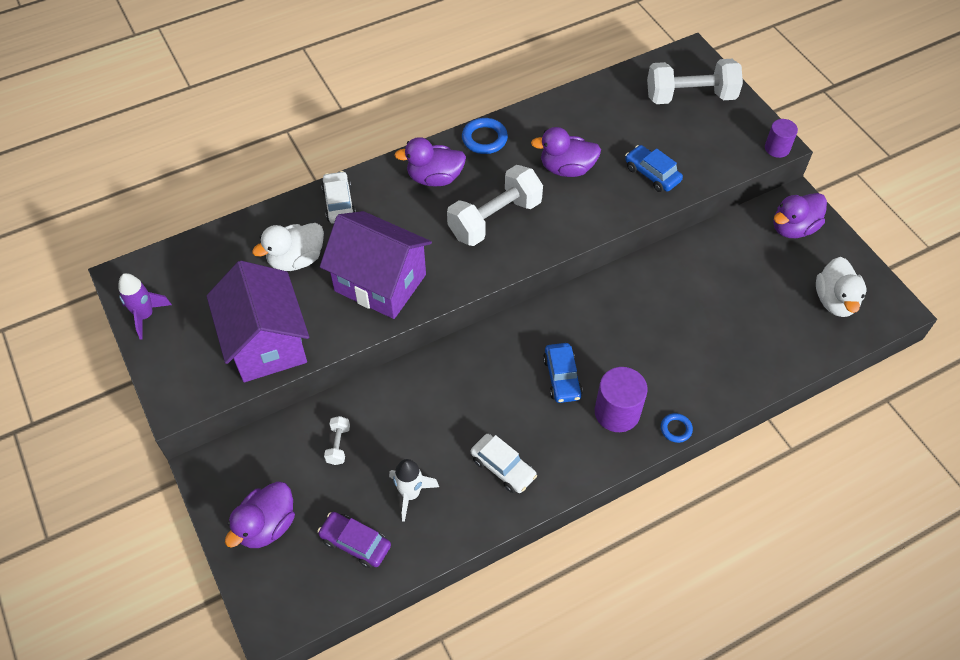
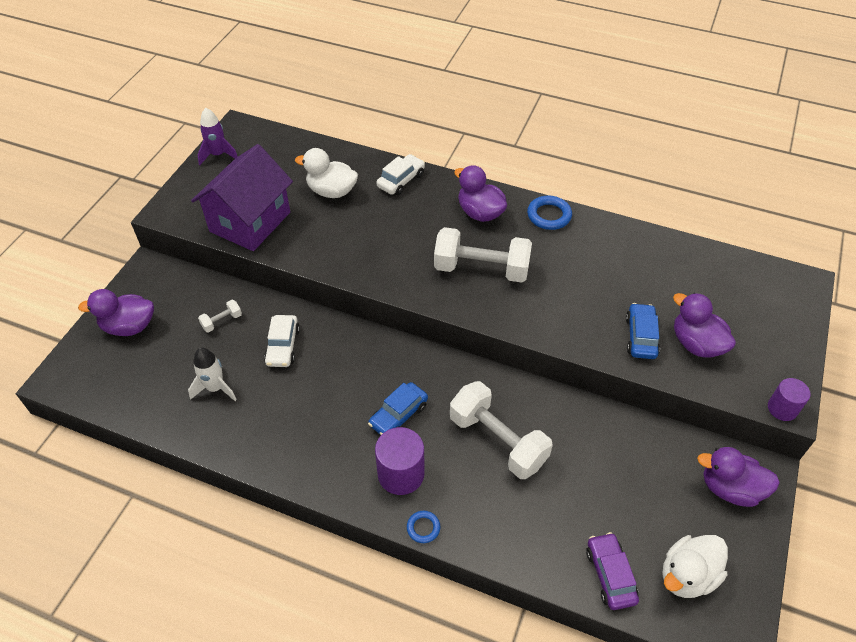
camera: 50 degrees right, 5 degrees down
(355, 543) = (151, 383): purple car -> purple car (610, 575)
(380, 283) = (356, 244): purple house -> none
(503, 467) = (284, 430): white car -> white car (283, 346)
(566, 168) = (579, 280): purple duck -> purple duck (696, 344)
(690, 96) = (756, 311): white dumbbell -> white dumbbell (497, 441)

